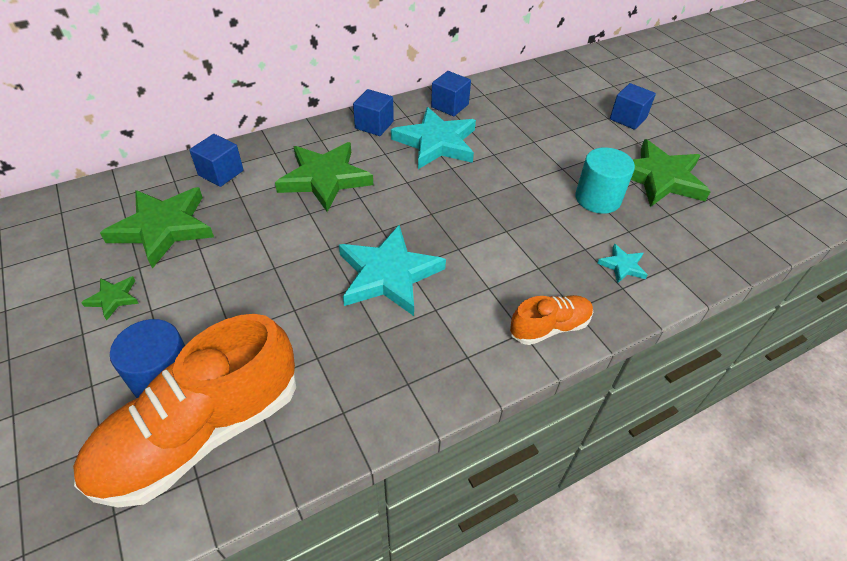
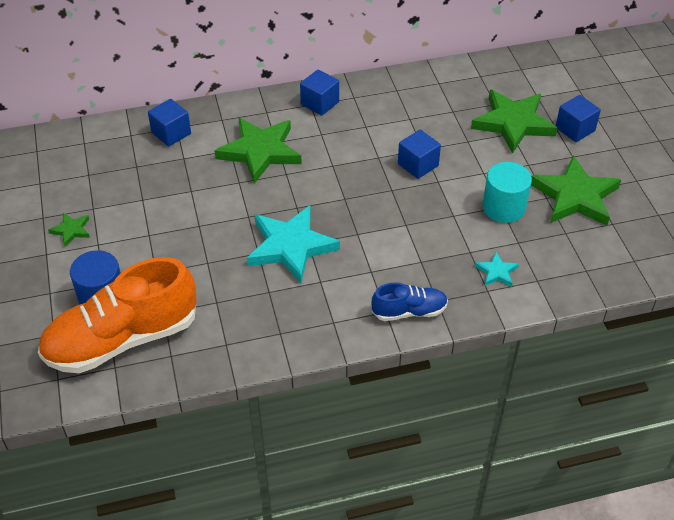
camera: 15 degrees right, 0 degrees up
(163, 228) = (116, 177): green star -> green star (513, 123)
(436, 142) = (372, 129): turquoise star -> none
(450, 106) = (399, 91): blue cube -> blue cube (418, 165)
(549, 327) = (409, 311): orange shoe -> blue shoe

